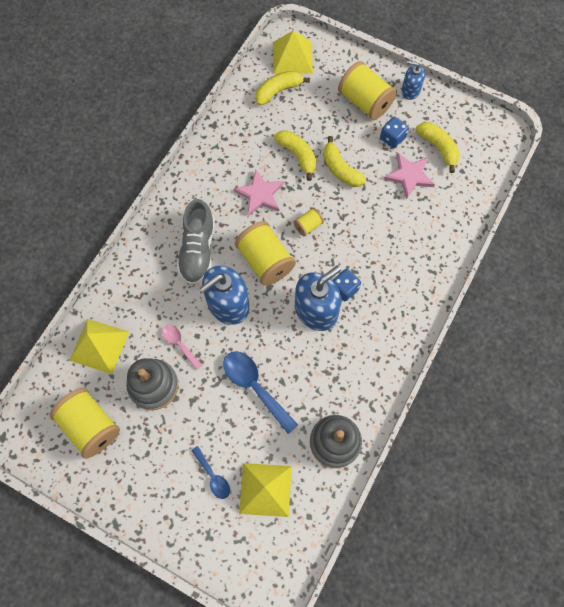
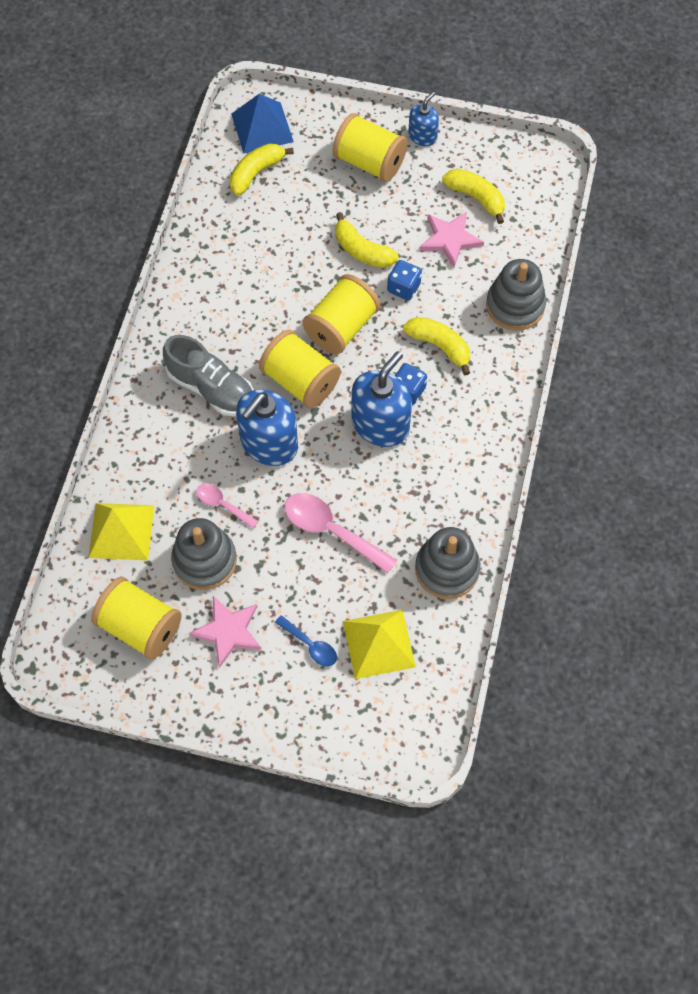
camera: 15 degrees left, 5 degrees down
(198, 250) = (211, 388): grey shoe -> grey shoe turned 45 degrees counterclockwise
(255, 386) = (331, 530): blue spoon -> pink spoon
(260, 194) = (270, 304): pink star -> pink star (228, 631)
(292, 57) = (262, 127): yellow pyramid -> blue pyramid
(297, 155) = (304, 246): yellow banana -> yellow banana (439, 346)
(308, 226) = (341, 327): yellow spool -> yellow spool, size x2.04
(392, 138) = (416, 199): blue dice -> blue dice (403, 288)
(410, 90) = (422, 136): blue soap dispenser -> blue soap dispenser turned 120 degrees clockwise
(445, 240) = (515, 306): none -> grey stacking toy

